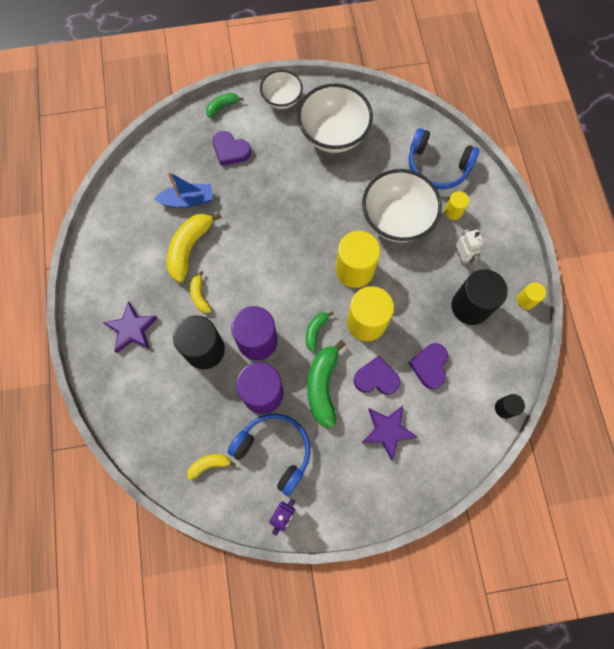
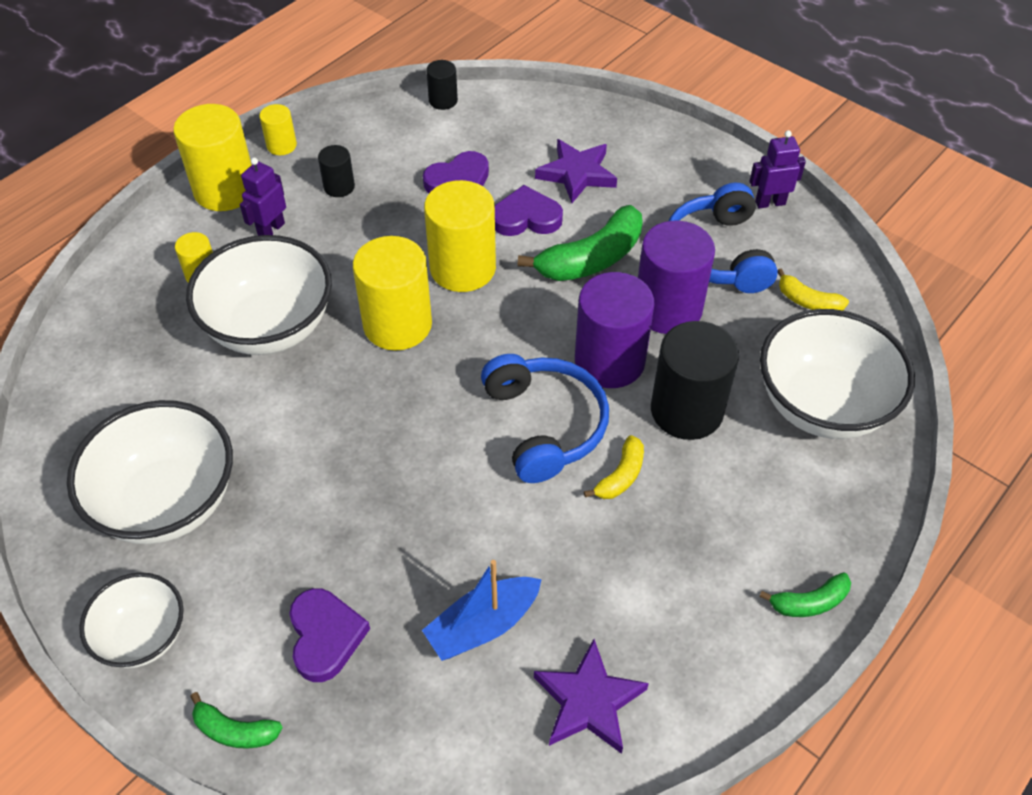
camera: 130 degrees left, 20 degrees down
(132, 329) = (761, 523): purple star -> purple star (588, 701)
(155, 410) = (822, 405): none -> white bowl
(187, 200) = (483, 625): blue boat -> blue boat turned 75 degrees counterclockwise
(189, 248) = (563, 552): yellow banana -> none
(315, 331) = (529, 310): green banana -> green banana (809, 602)
(376, 378) = (526, 217): purple heart -> purple heart turned 120 degrees clockwise
(437, 166) = (131, 333): blue headphones -> blue headphones (545, 425)
(462, 257) = (271, 230): white robot -> purple robot
(470, 306) = (339, 187): black cylinder -> black cylinder, size x0.50
(508, 254) = (225, 190): none -> yellow cylinder

